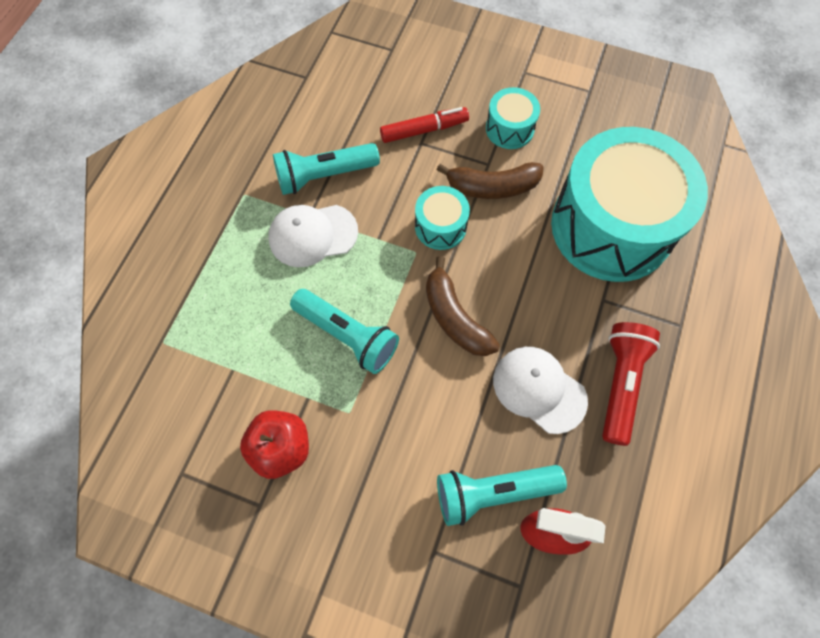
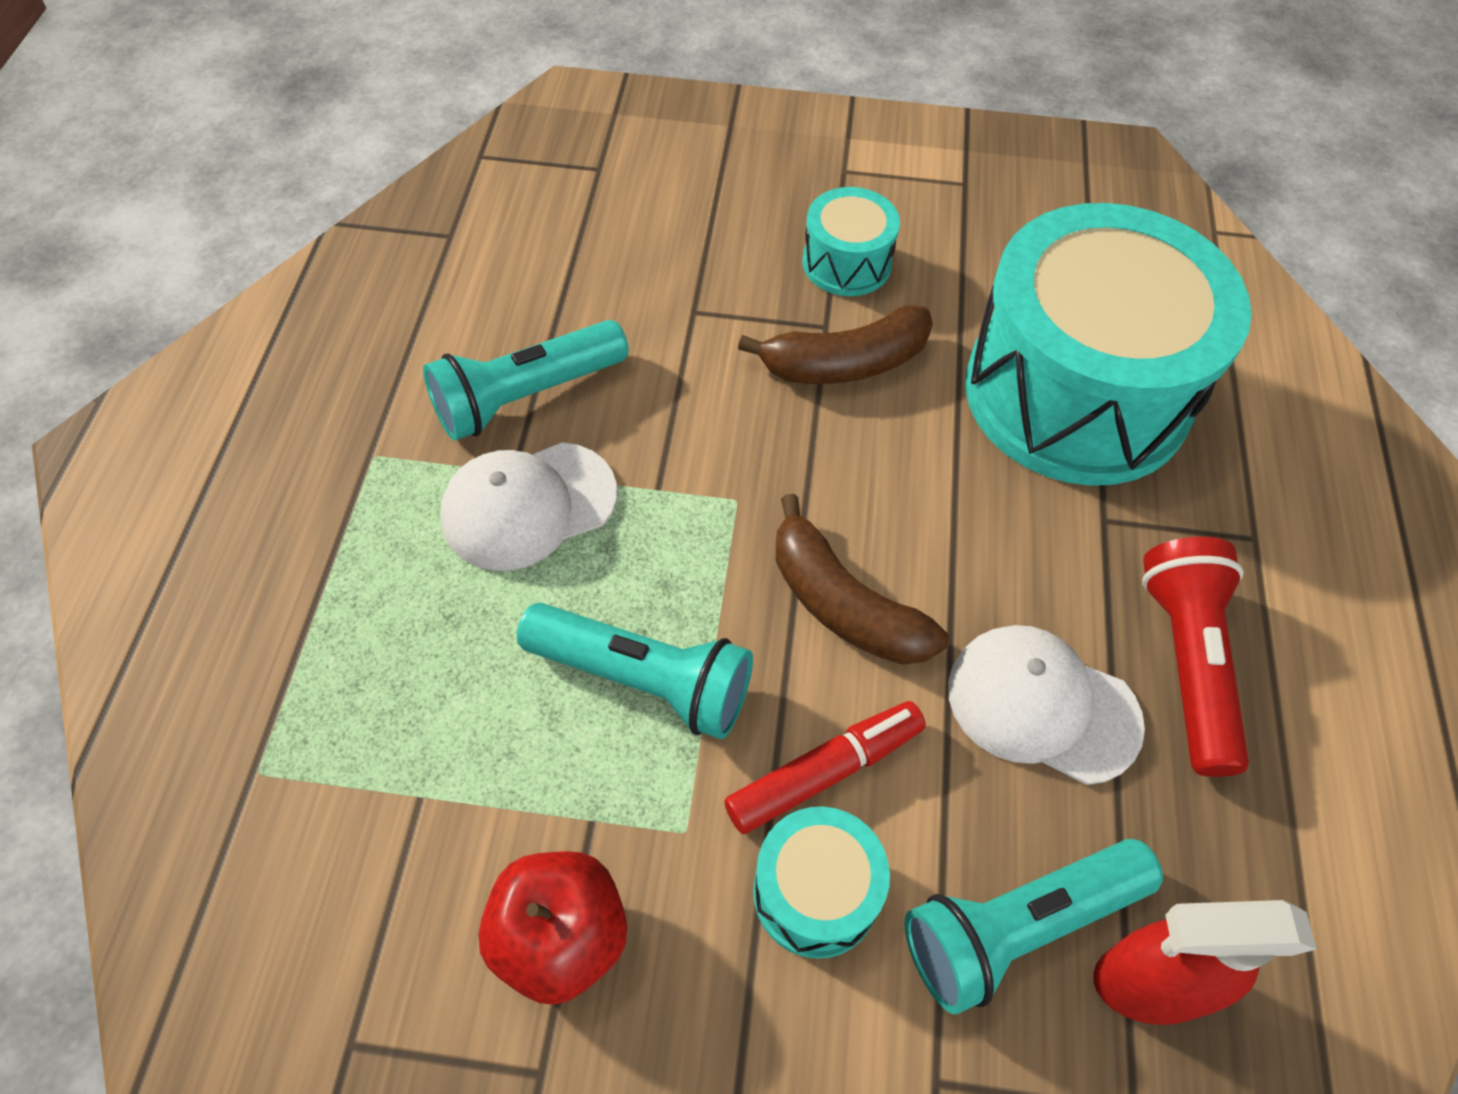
camera: 15 degrees left, 10 degrees down
(424, 130) = (694, 289): red marker -> red marker (824, 772)
(440, 226) = (770, 447): turquoise drum -> turquoise drum (815, 893)

